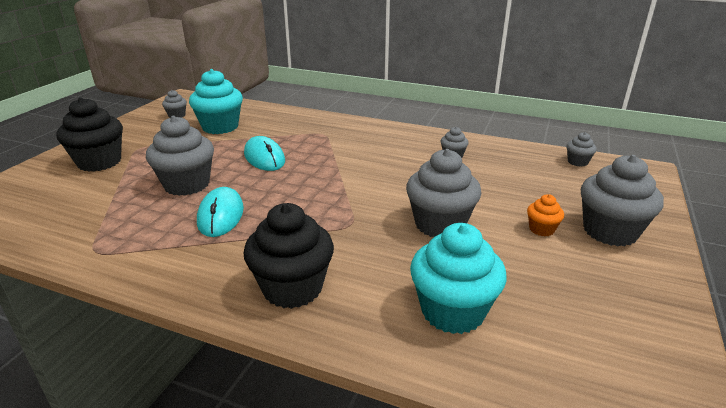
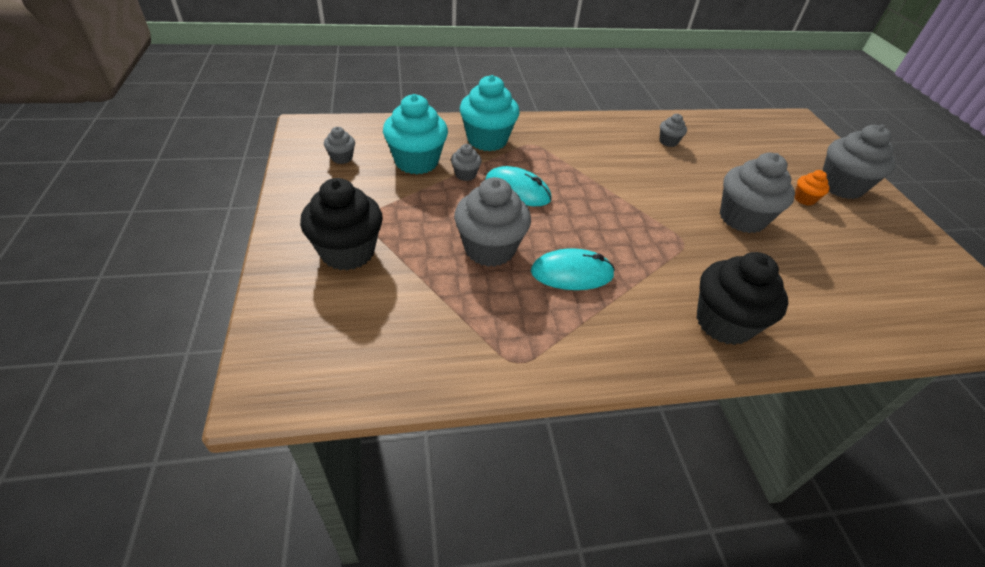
camera: 35 degrees left, 15 degrees up
(221, 215) = (572, 273): turquoise mouse -> turquoise mouse turned 60 degrees counterclockwise
(452, 311) = (837, 294): turquoise cupcake -> turquoise cupcake (487, 140)
(577, 162) = (755, 123): grey cupcake -> grey cupcake (465, 174)

